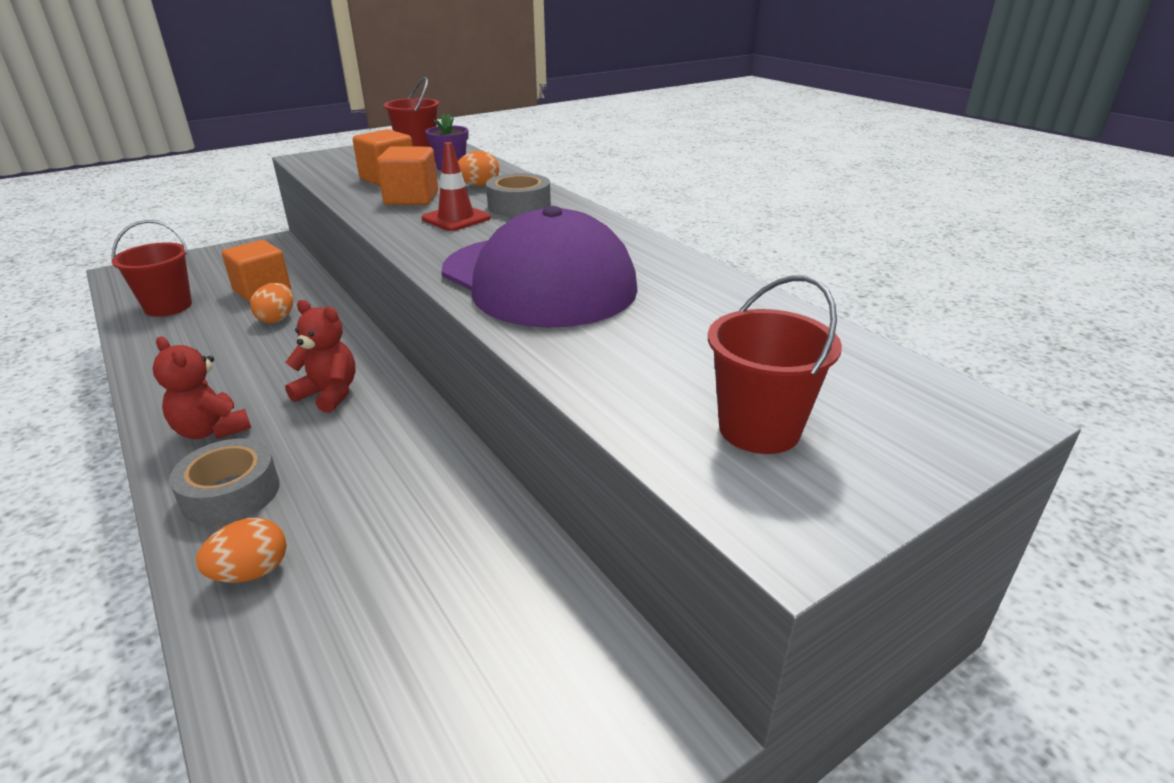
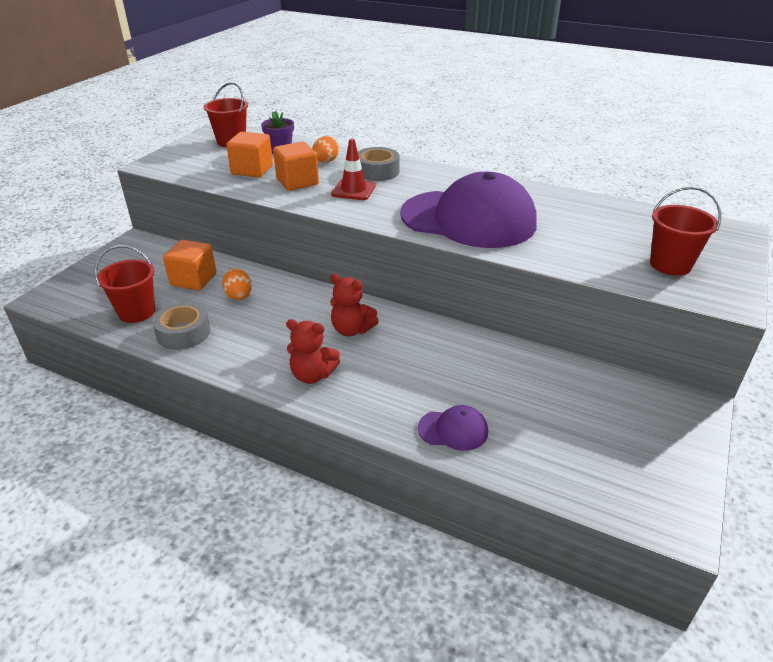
camera: 30 degrees left, 5 degrees up
(231, 493) = (381, 401): grey tape -> grey tape (183, 333)
(251, 572) = (453, 430): orange egg -> purple cap
(329, 394) = (351, 330): red teddy bear -> red teddy bear turned 150 degrees counterclockwise

